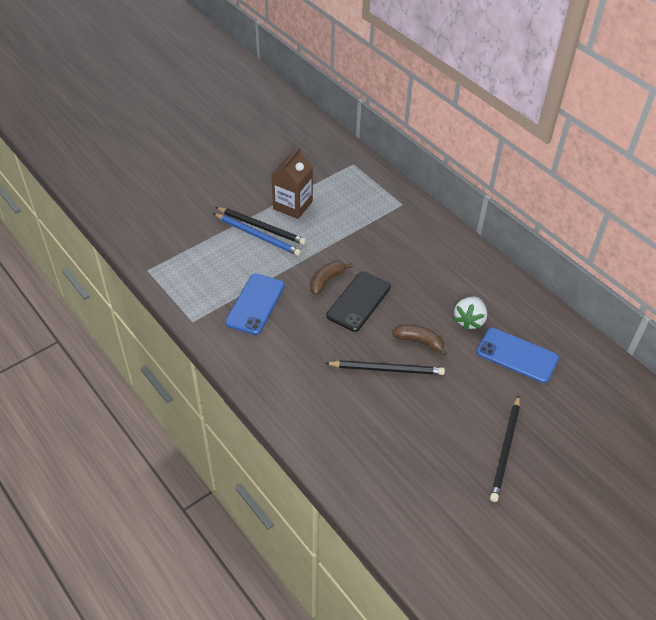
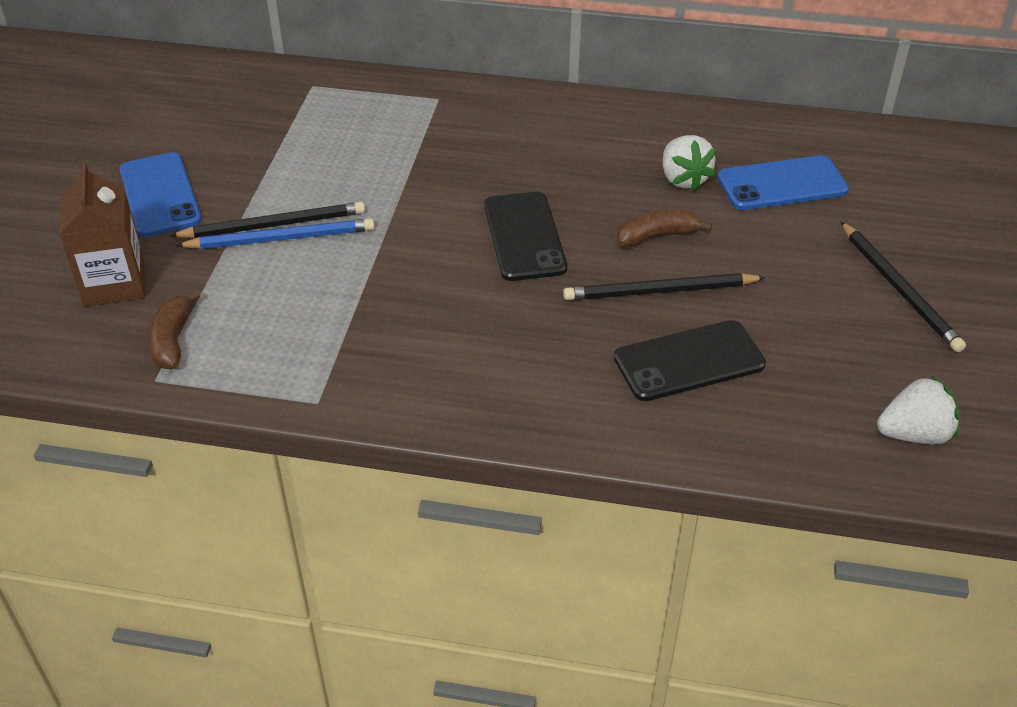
camera: 40 degrees left, 5 degrees down
(255, 304) = (385, 323): blue phone -> blue phone (160, 195)
(292, 205) = (286, 175): brown carton -> brown carton (114, 283)
(326, 281) = (451, 237): brown banana -> brown banana (172, 340)
(359, 411) = (689, 361): none -> black phone
(387, 369) = (659, 291): black pencil -> black pencil turned 150 degrees counterclockwise
(417, 521) = (914, 434): none -> white strawberry

